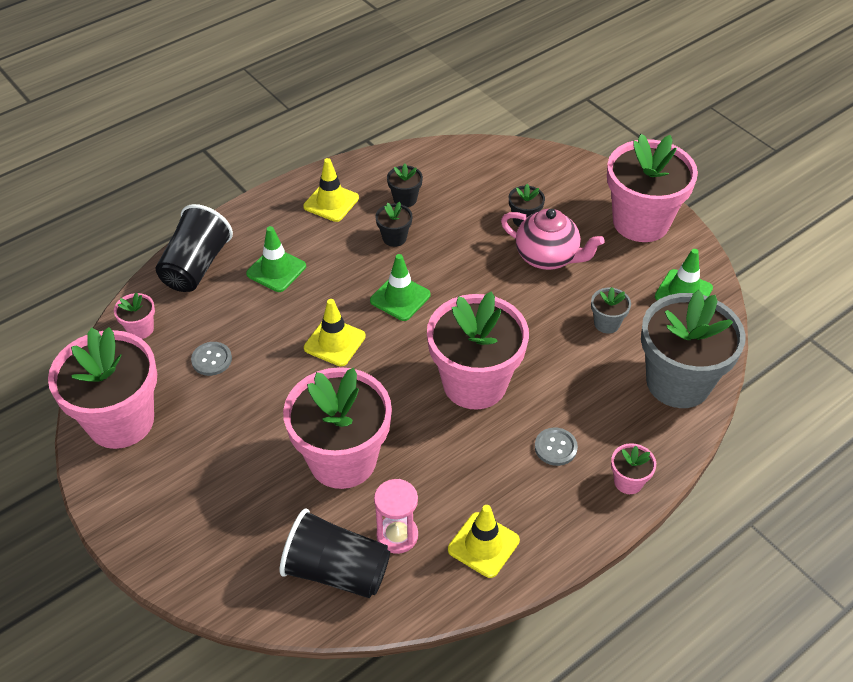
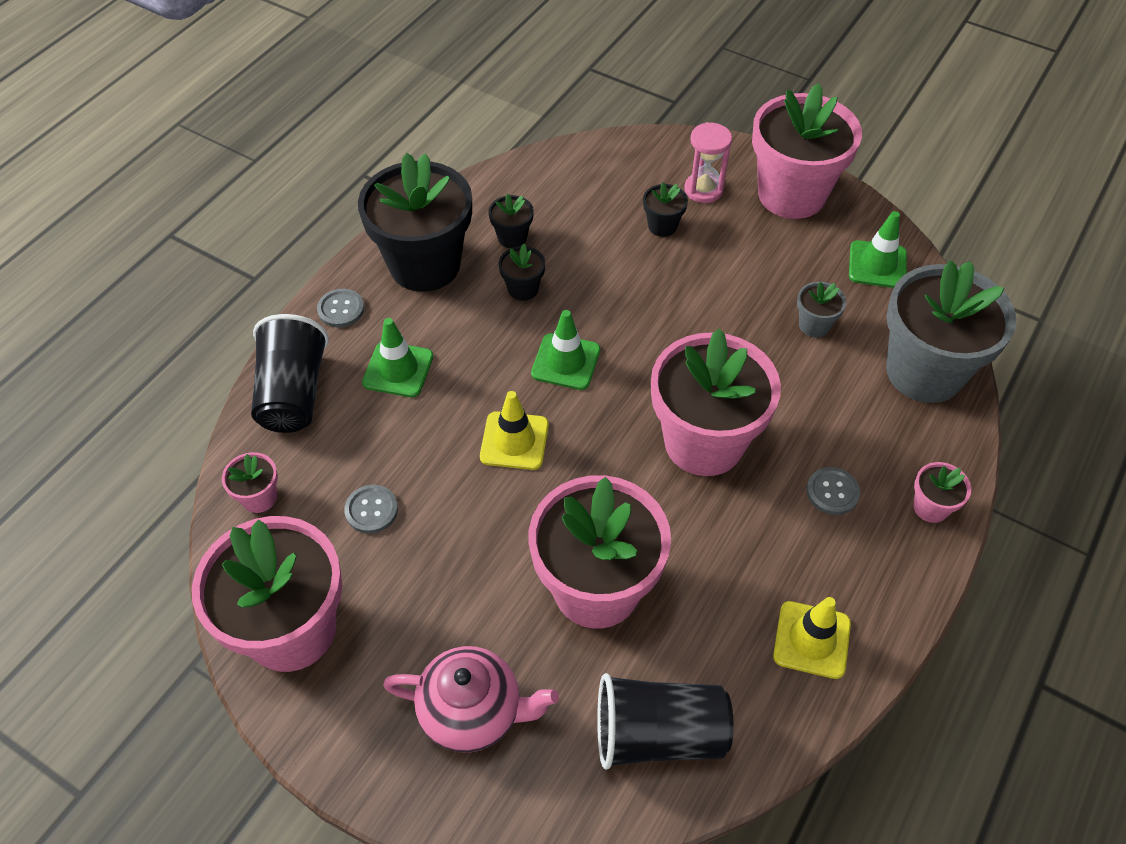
camera: 20 degrees left, 5 degrees up
(256, 218) = (341, 309): none -> grey button
(331, 202) = (425, 265): yellow traffic cone -> black flower pot
(397, 535) = (707, 663): pink hourglass -> pink hourglass (703, 189)
(547, 257) = (710, 264): pink teapot -> pink teapot (473, 712)

